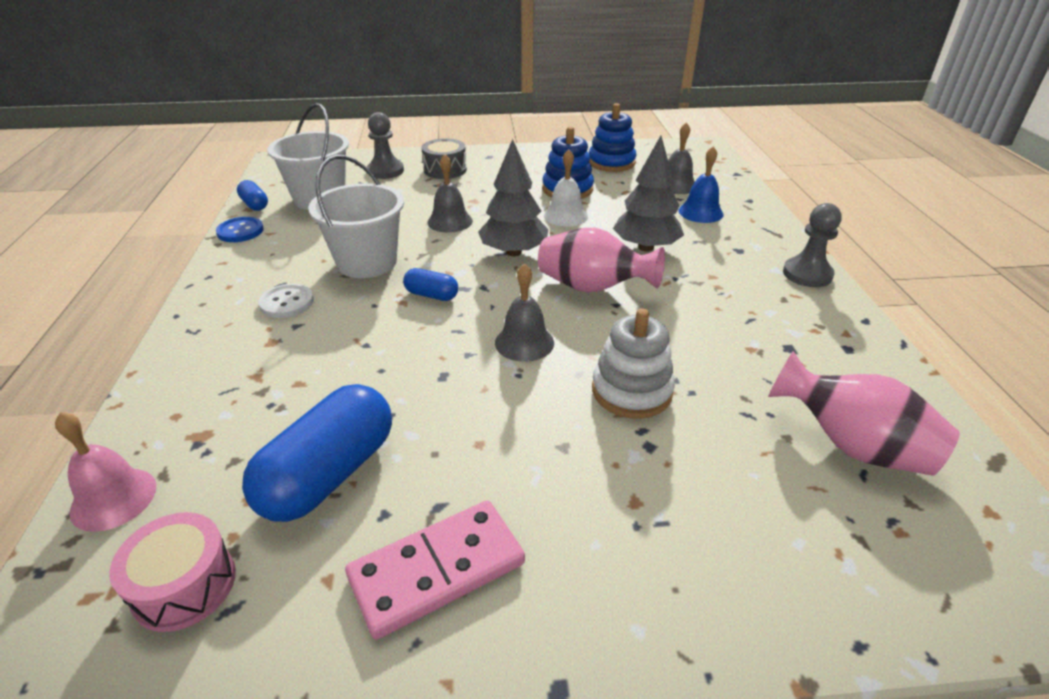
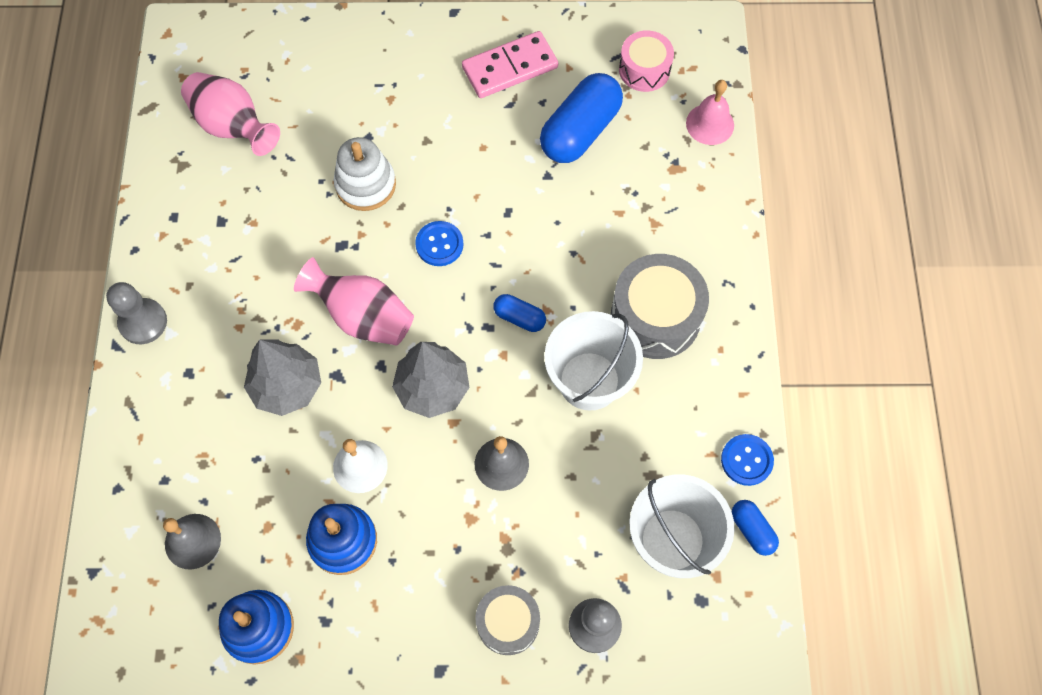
camera: 175 degrees left, 30 degrees up
(287, 302) = (655, 317): white button -> grey drum
(524, 342) = (439, 244): grey bell -> blue button
(700, 212) = (193, 461): blue bell -> none

